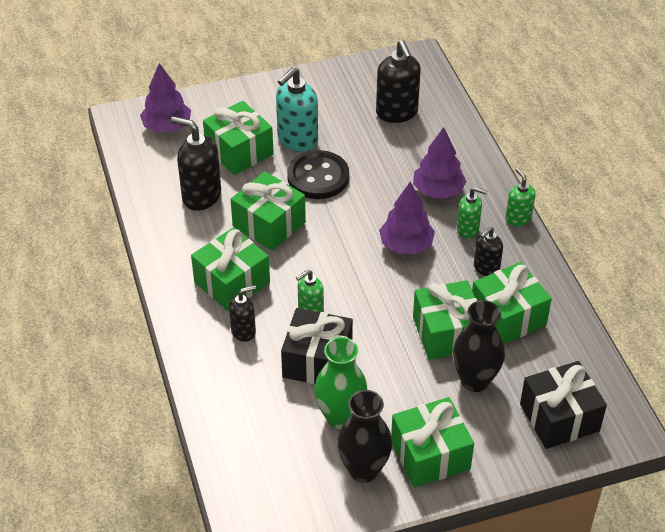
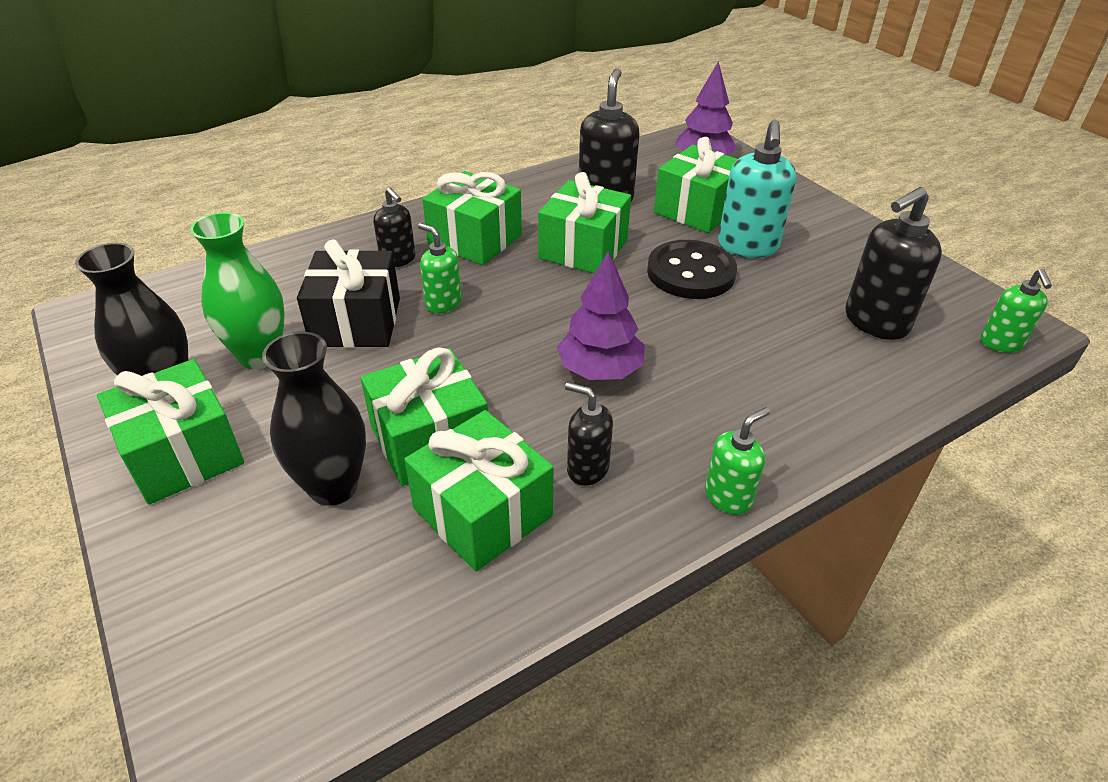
camera: 75 degrees right, 5 degrees down
(297, 140) = (747, 246): turquoise soap dispenser -> turquoise soap dispenser turned 105 degrees counterclockwise
(438, 191) = (735, 388): purple tree -> none
(468, 229) = (667, 434): green soap dispenser -> green soap dispenser (1001, 343)
(559, 417) = (251, 619): black gift -> none

